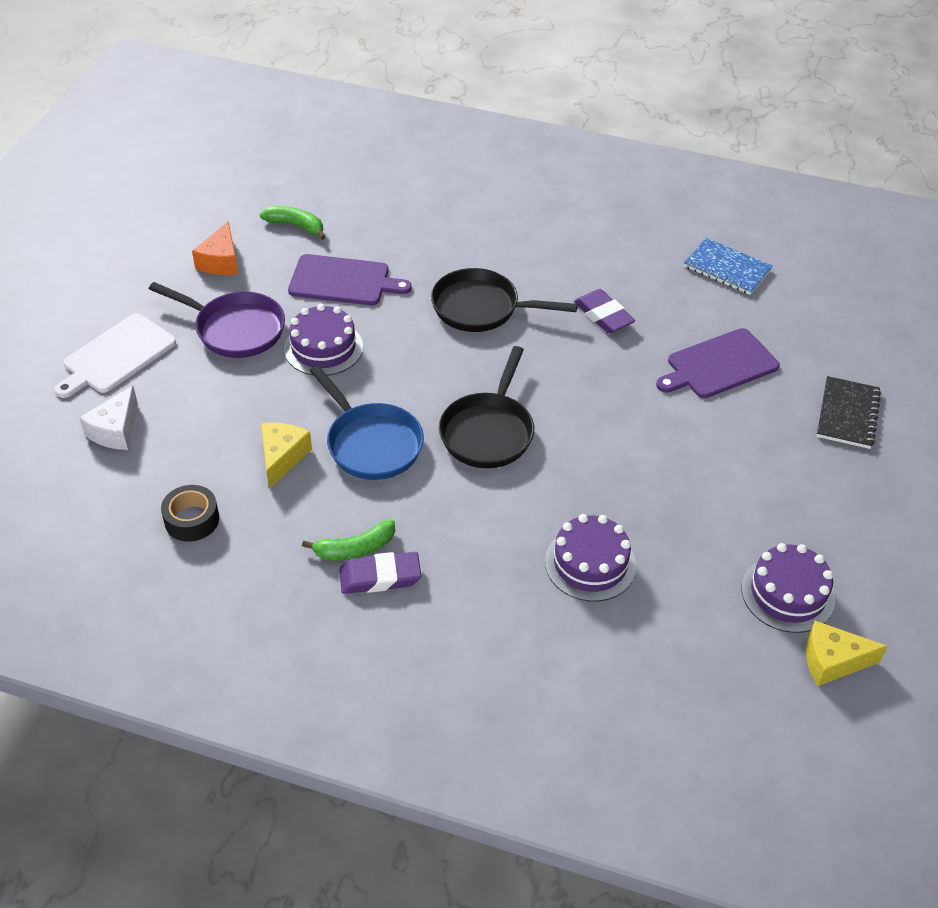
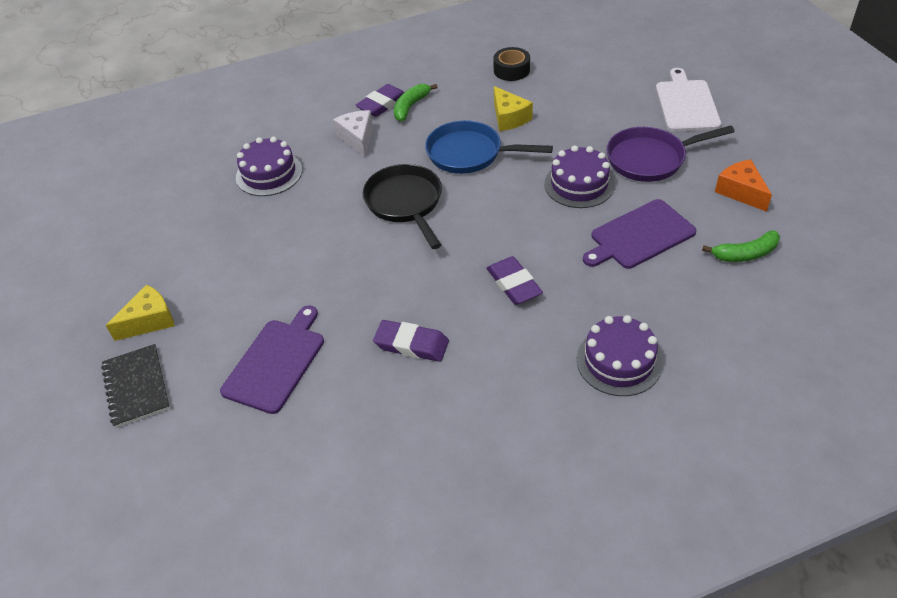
camera: 145 degrees right, 0 degrees up
(115, 430) = (616, 76): white cheese -> white cheese (357, 138)
(481, 308) = (514, 284): black pan -> purple eraser
(727, 268) = (340, 483): blue notebook -> none
(788, 593) = (130, 228): purple cake -> purple cake (619, 361)
(832, 661) = (84, 209): yellow cheese -> yellow cheese (149, 321)

